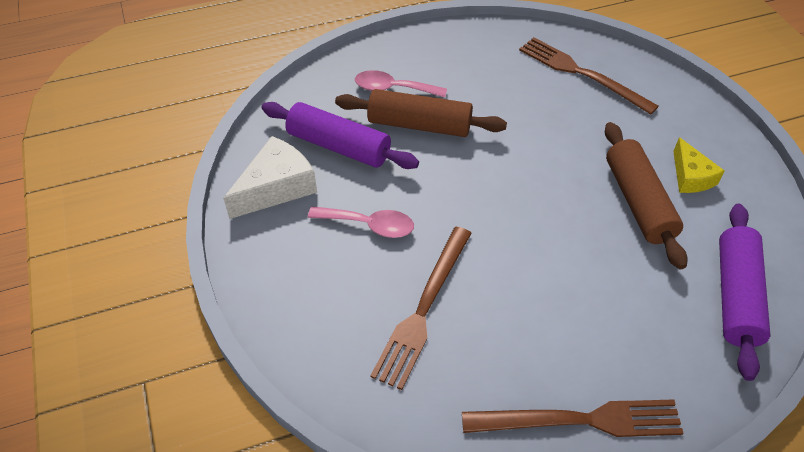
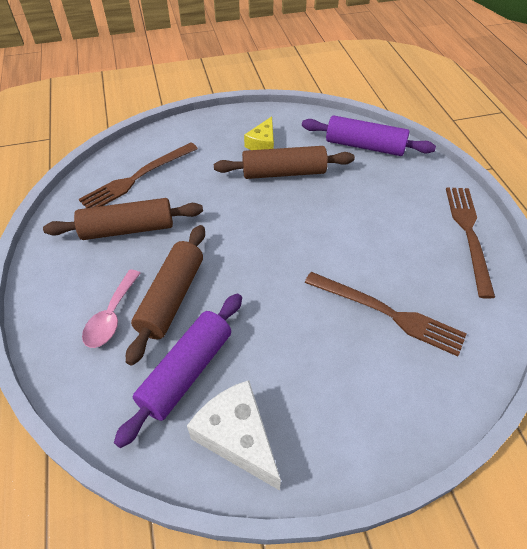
camera: 85 degrees left, 0 degrees up
(369, 225) = (296, 348): pink spoon -> none
(502, 80) = (128, 229): none -> brown rolling pin
(690, 176) = (262, 143): yellow cheese -> yellow cheese turned 120 degrees clockwise

